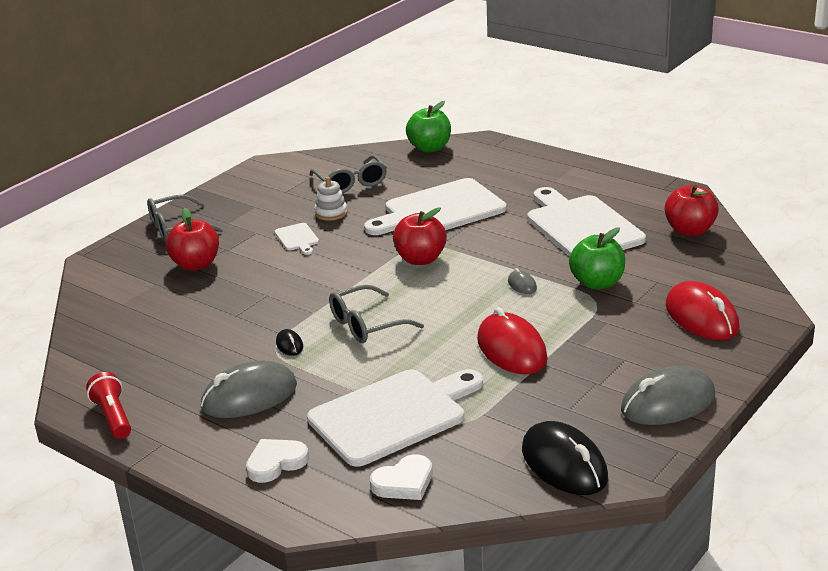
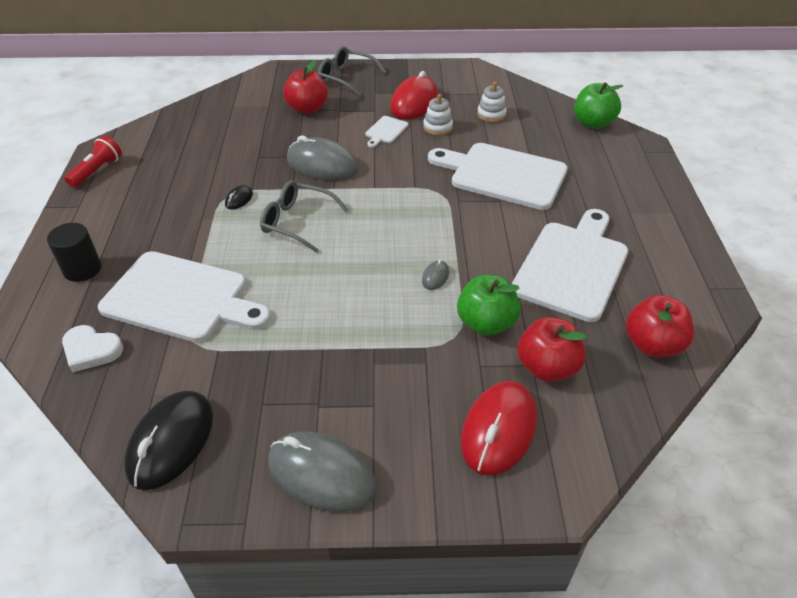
camera: 50 degrees right, 15 degrees up
(249, 396) = (159, 215): grey mouse -> grey mouse (322, 165)
(276, 463) = (82, 269): white heart -> black cylinder
(351, 183) = (491, 115): grey glasses -> white stacking toy
(420, 259) = (418, 202): red apple -> red apple (547, 367)
(512, 349) = (327, 320): red mouse -> red mouse (414, 103)

